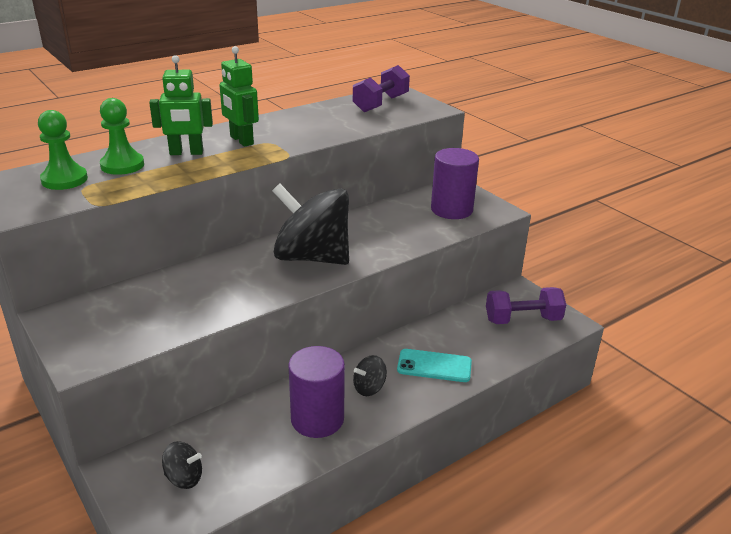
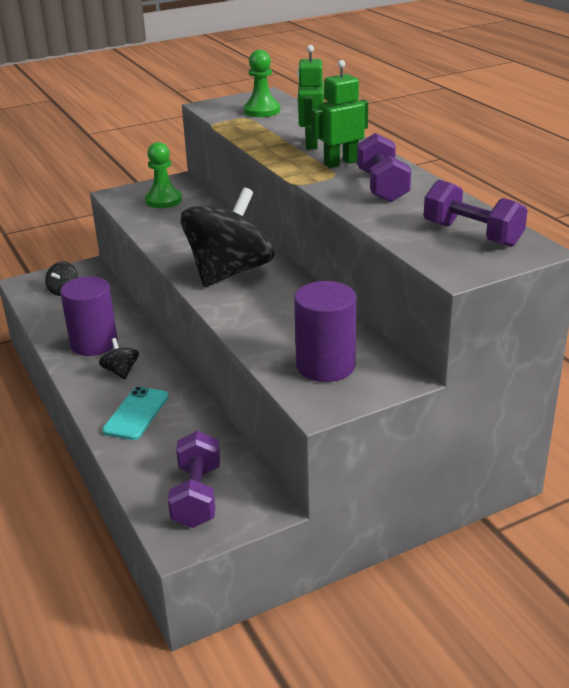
camera: 100 degrees right, 0 degrees up
(122, 165) = (286, 125): green pawn -> green pawn (163, 200)
(297, 126) = (382, 186): none -> purple dumbbell

